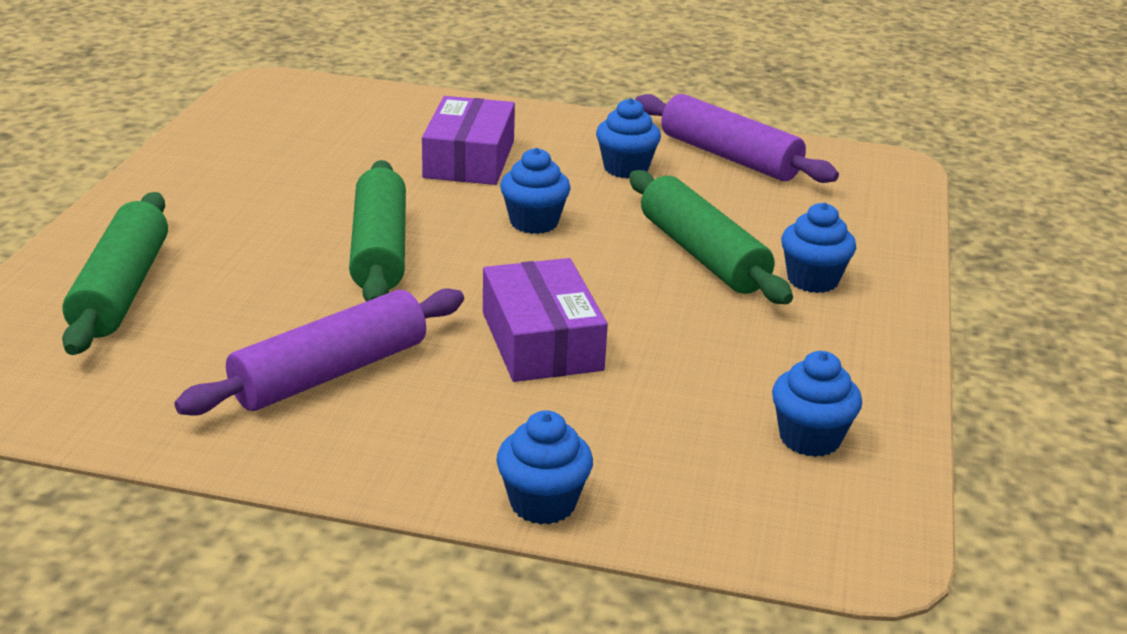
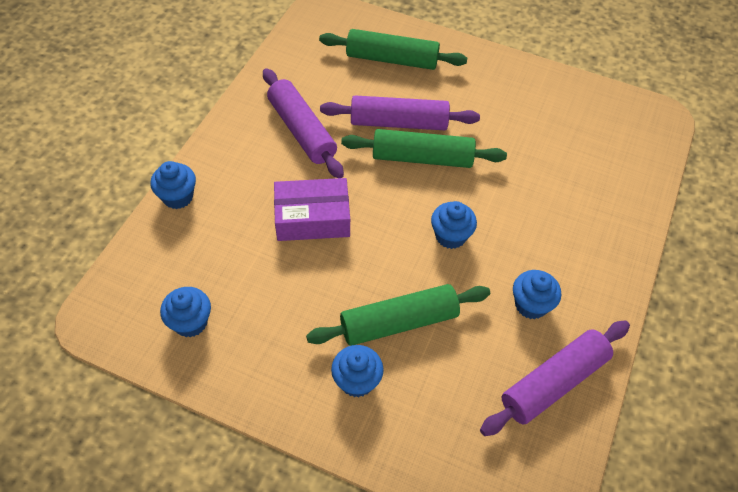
camera: 100 degrees right, 25 degrees up
(297, 274) = (399, 122): none -> purple rolling pin
(469, 159) = (544, 214): purple box -> none

